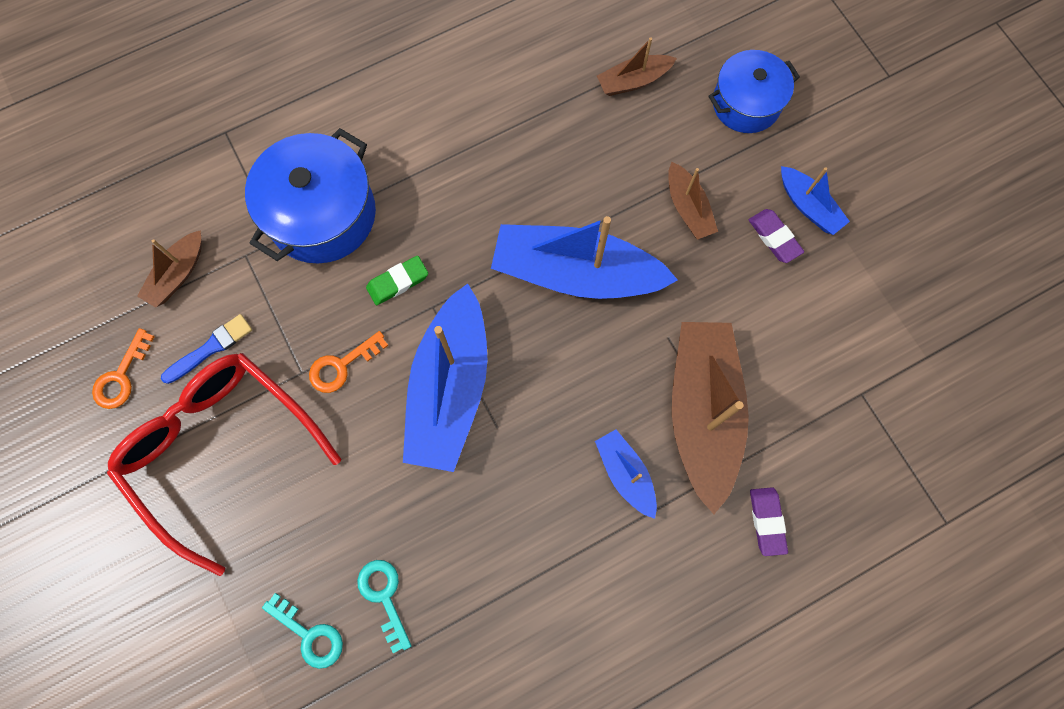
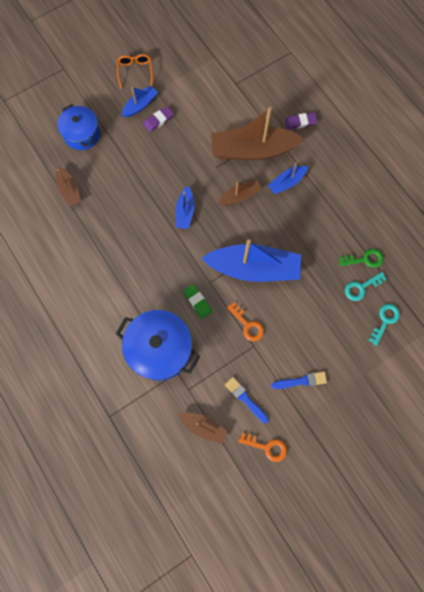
camera: 95 degrees left, 0 degrees up
(223, 451) = (301, 381): red glasses -> blue brush
(443, 614) = (364, 259): none -> green key
(576, 273) = (185, 212): blue boat -> blue boat, size x0.49
(688, 208) = (144, 160): brown boat -> brown boat (240, 196)
(884, 201) = (135, 72): none -> orange glasses

